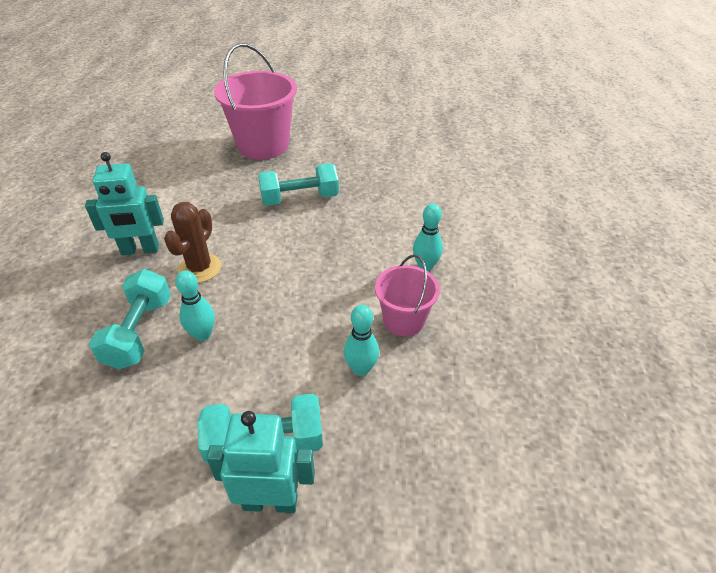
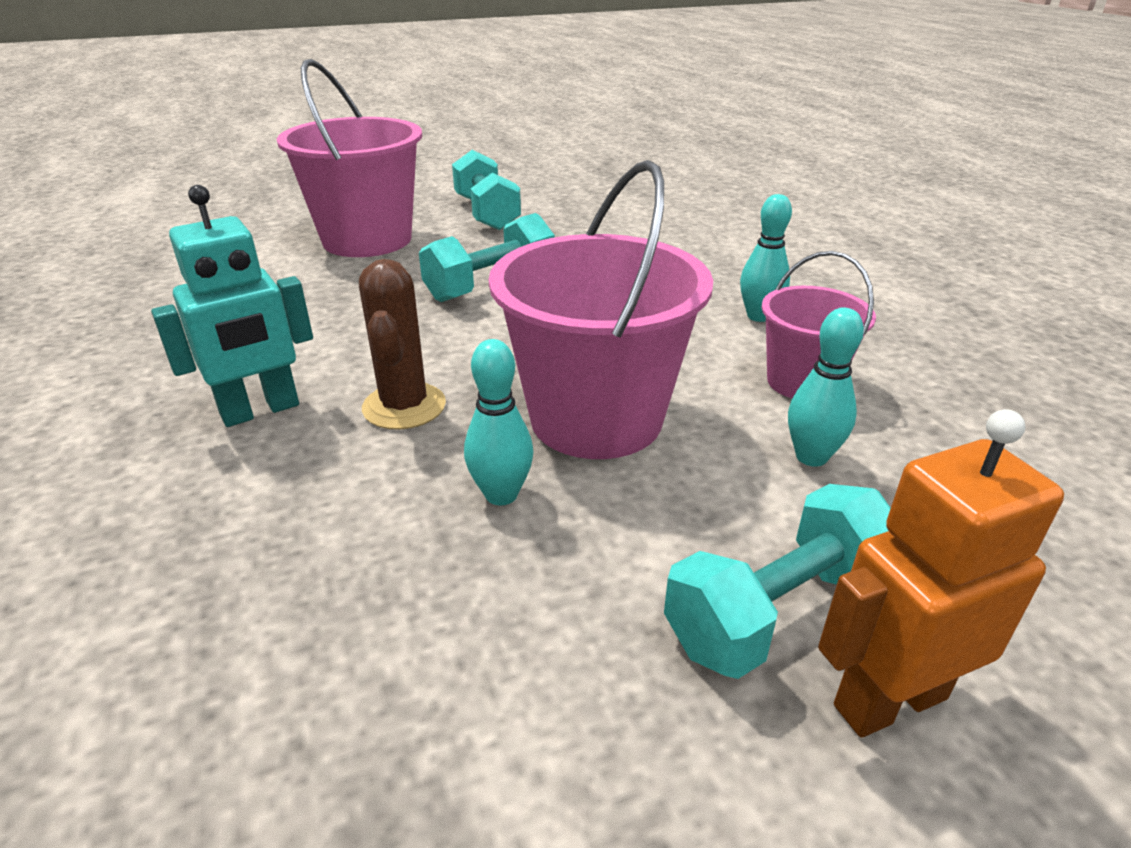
camera: 25 degrees left, 10 degrees down
(139, 332) = (371, 529): turquoise dumbbell -> turquoise dumbbell (487, 213)
(270, 501) = (889, 701): turquoise robot -> orange robot
(278, 306) = (596, 418): none -> pink bucket

